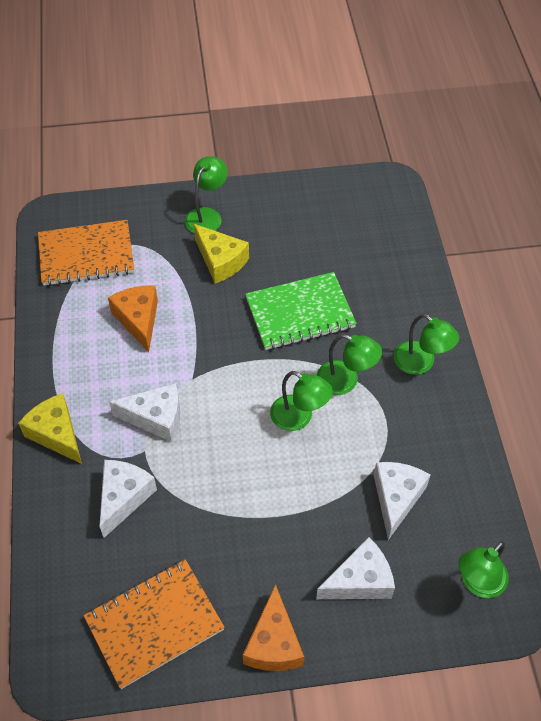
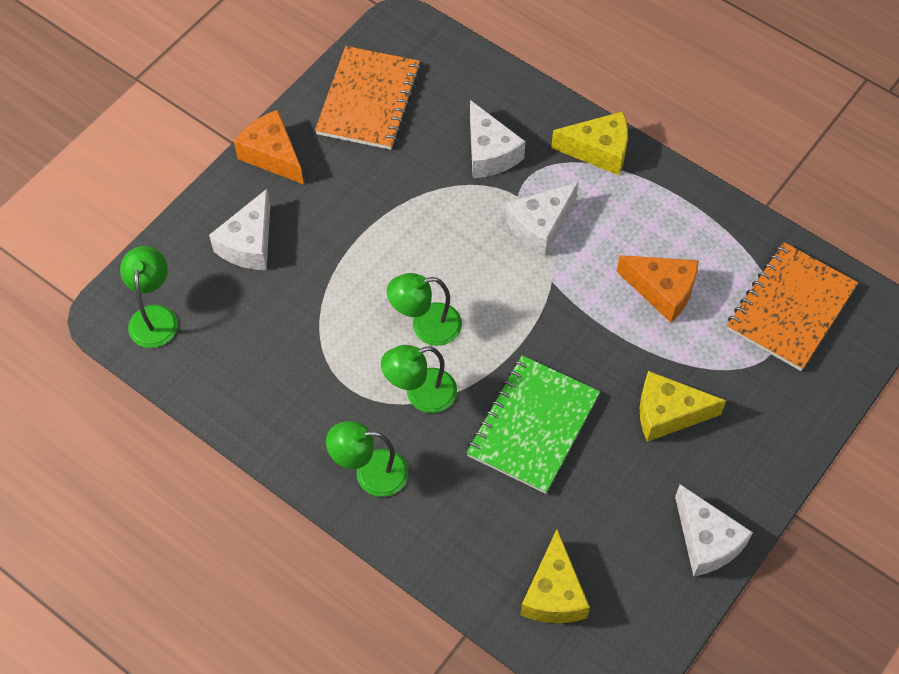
camera: 135 degrees right, 5 degrees up
(207, 215) = (744, 452): green lamp -> none
(380, 234) = (553, 593): none -> yellow cheese
(396, 498) = (277, 328): white cheese -> white cheese (706, 541)

